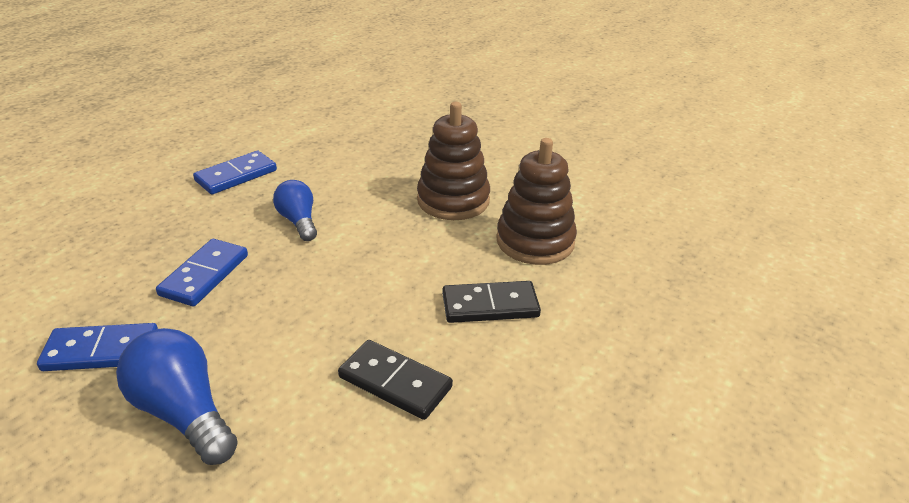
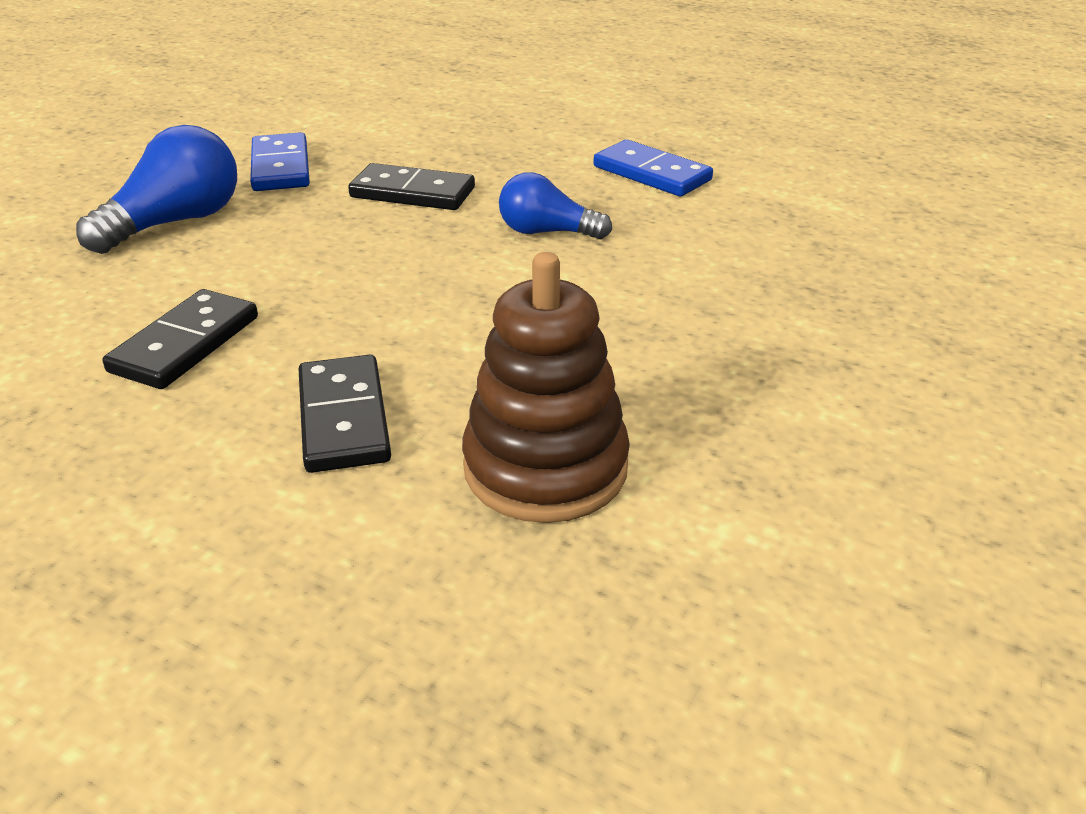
camera: 85 degrees right, 0 degrees up
(204, 275) = (413, 193): blue domino -> black domino
(298, 221) = (547, 232): blue light bulb -> blue light bulb turned 135 degrees counterclockwise
(453, 200) = (660, 362): brown stacking toy -> none

